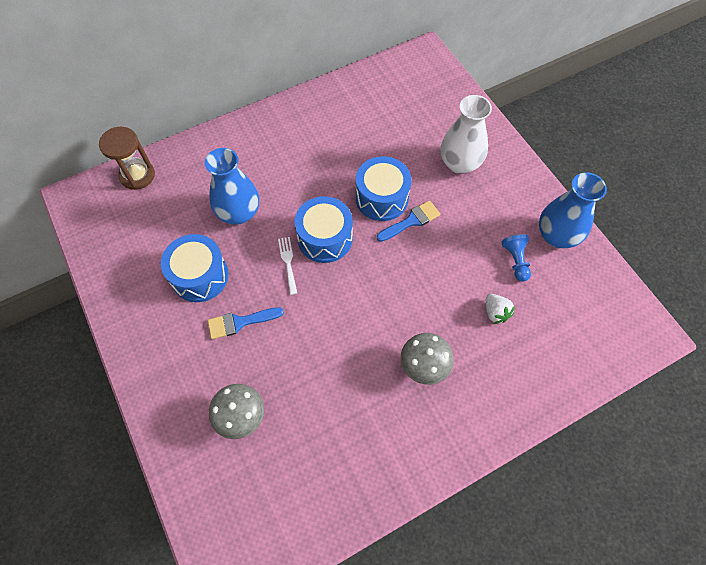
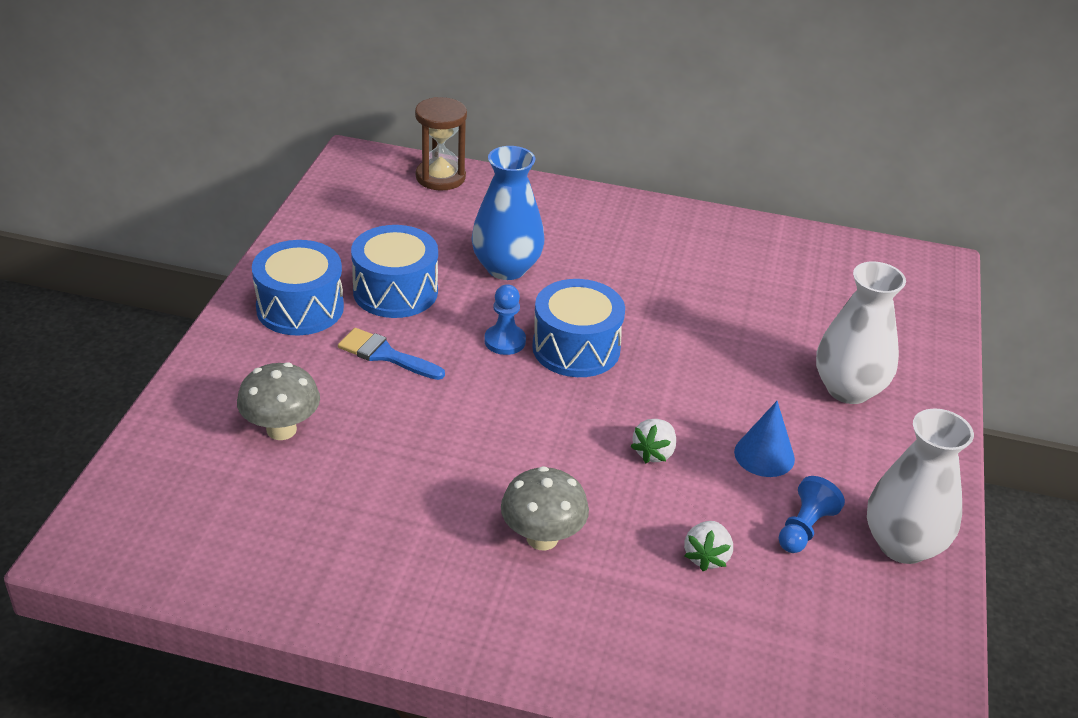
camera: 40 degrees right, 25 degrees down
(288, 262) = (505, 341): white fork -> blue pawn
(382, 198) = (695, 357): blue drum -> blue drum (300, 308)
(411, 221) = (707, 400): blue brush -> none
(420, 272) = (654, 453): none -> white strawberry
(463, 233) = (764, 455): none -> blue cone
(556, 235) = (903, 545): blue vase -> white vase

